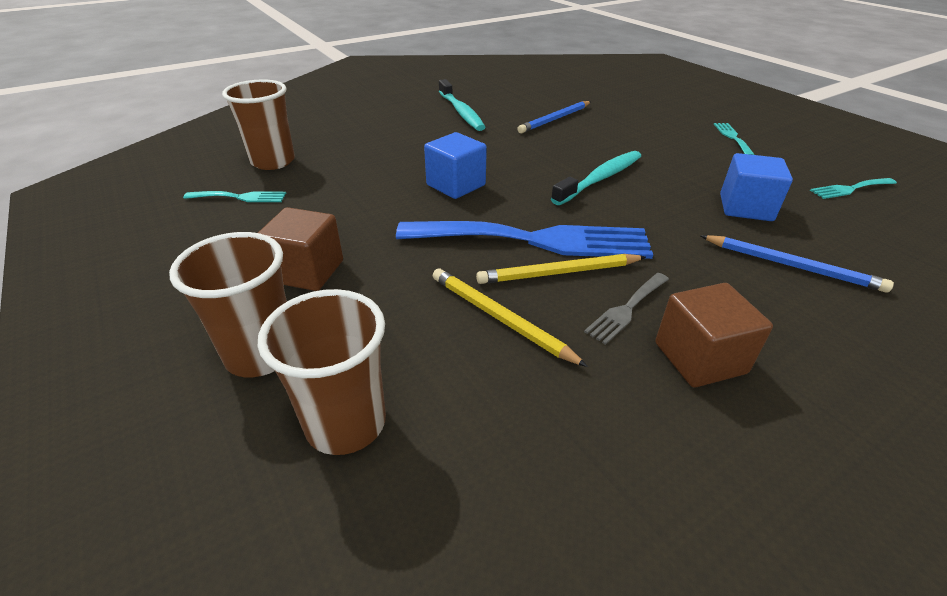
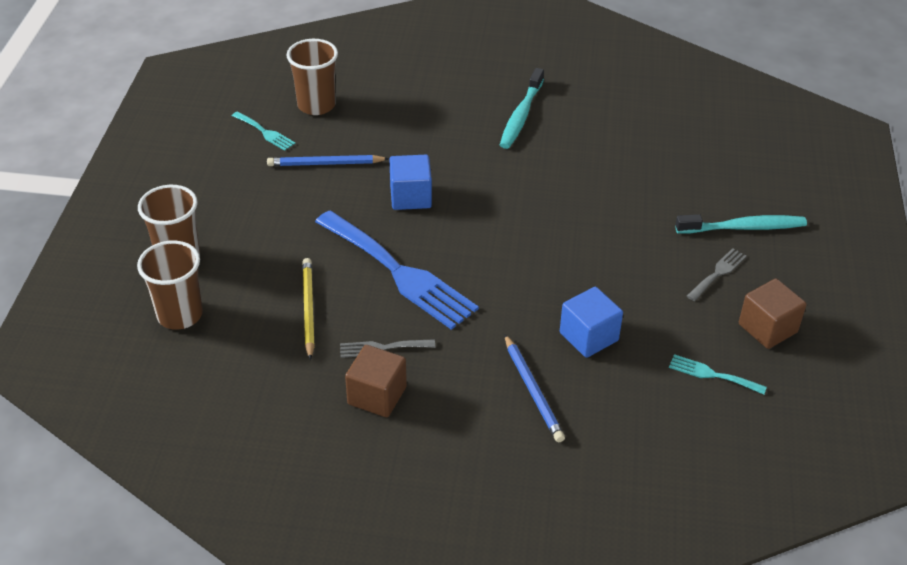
camera: 40 degrees right, 5 degrees up
(307, 271) = (246, 217): brown cube -> brown cube (767, 328)
(555, 119) = (590, 167): blue pencil -> blue pencil (325, 164)
(559, 273) = (379, 303): yellow pencil -> none
(600, 178) = (523, 249): turquoise toothbrush -> turquoise toothbrush (743, 227)
(732, 137) = (718, 273): turquoise fork -> grey fork

